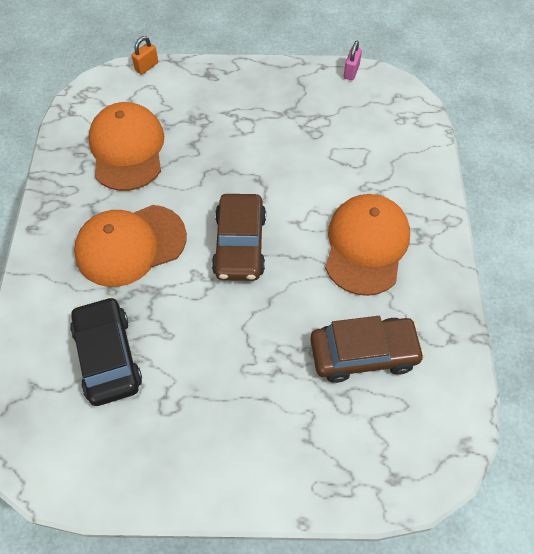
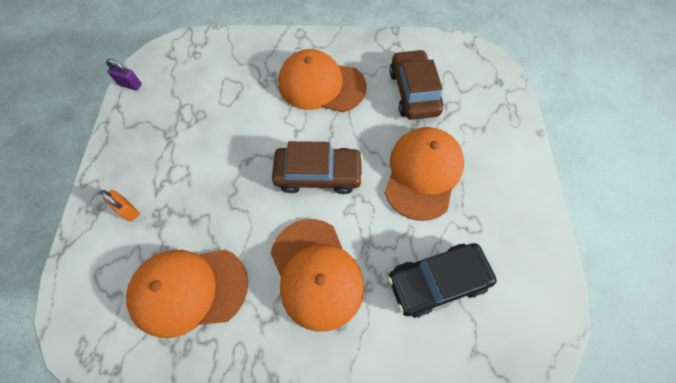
camera: 90 degrees left, 5 degrees up
(147, 67) = (63, 280): orange padlock -> orange padlock (128, 210)
(238, 354) = (423, 173): none -> orange cap
(351, 72) = (130, 85): pink padlock -> purple padlock

